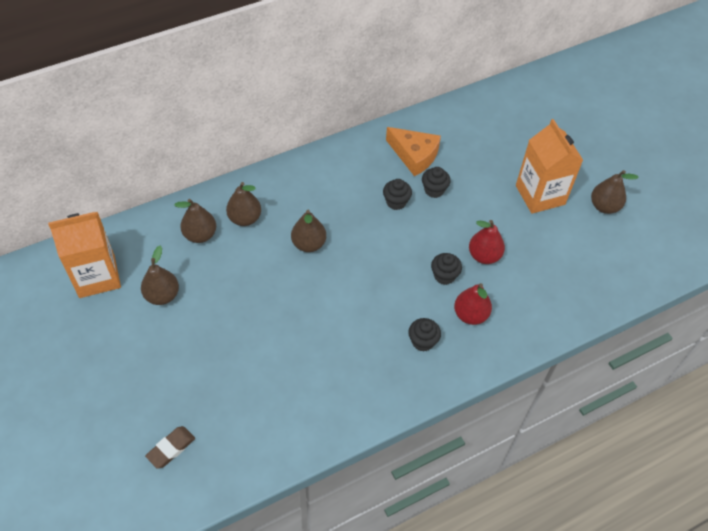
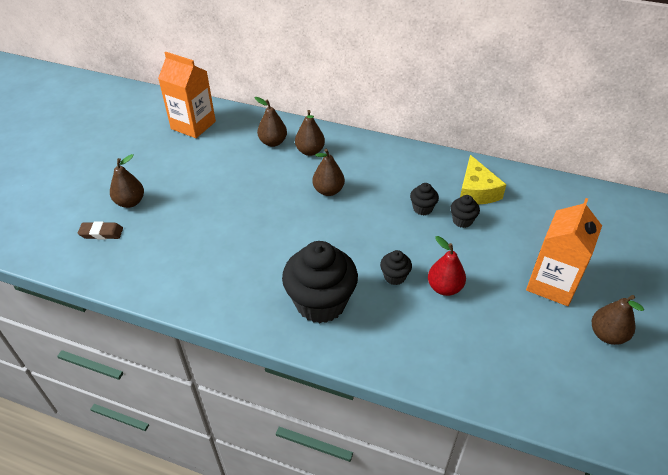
camera: 50 degrees right, 10 degrees down
(162, 295) = (209, 157): brown pear -> brown pear (130, 202)
(414, 155) = (476, 191): orange cheese -> yellow cheese
(422, 341) = (321, 303): black cupcake -> black cupcake, size x2.23
(470, 315) = (379, 316): red pear -> none

